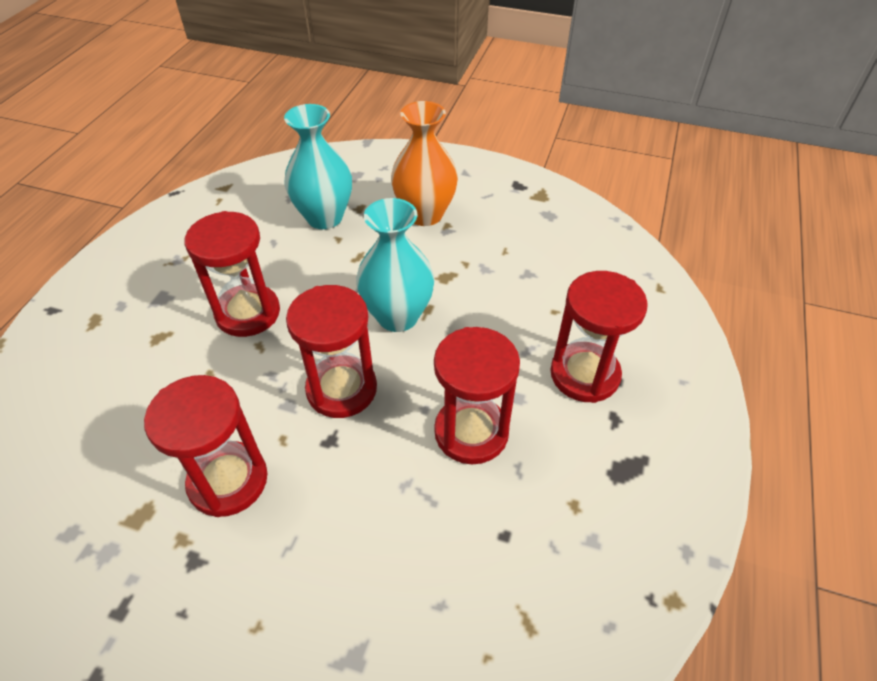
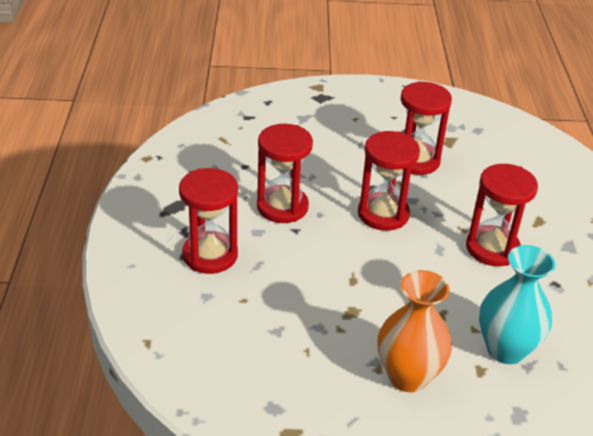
camera: 160 degrees right, 10 degrees down
(398, 316) = (374, 269): turquoise vase -> none

